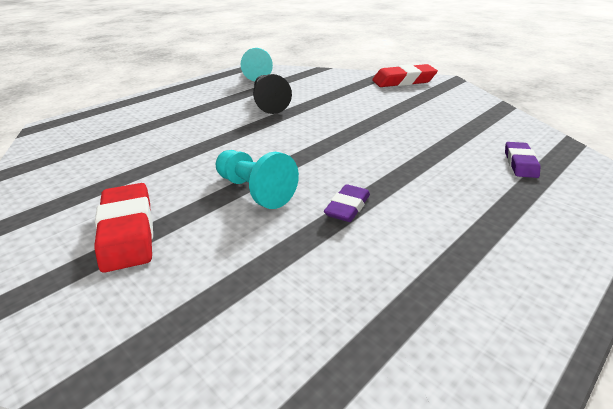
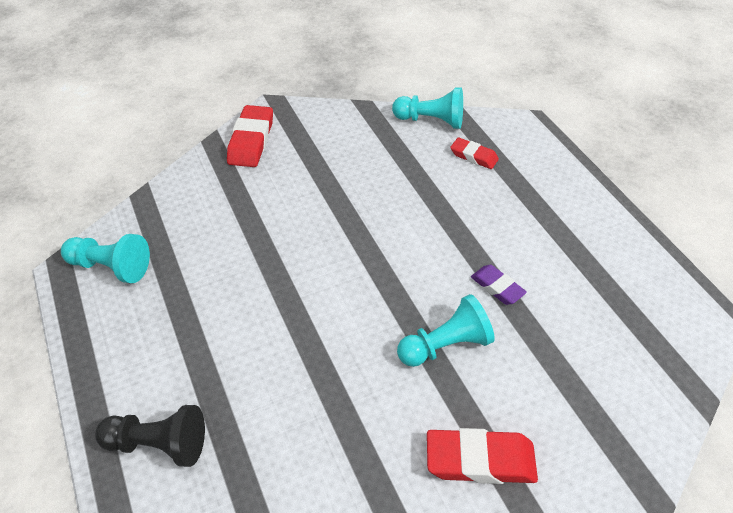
camera: 70 degrees left, 15 degrees up
(269, 104) = (236, 282): black pawn -> black pawn (158, 444)
(520, 163) = (474, 156): purple eraser -> red eraser
(535, 134) = (431, 121): none -> turquoise pawn

